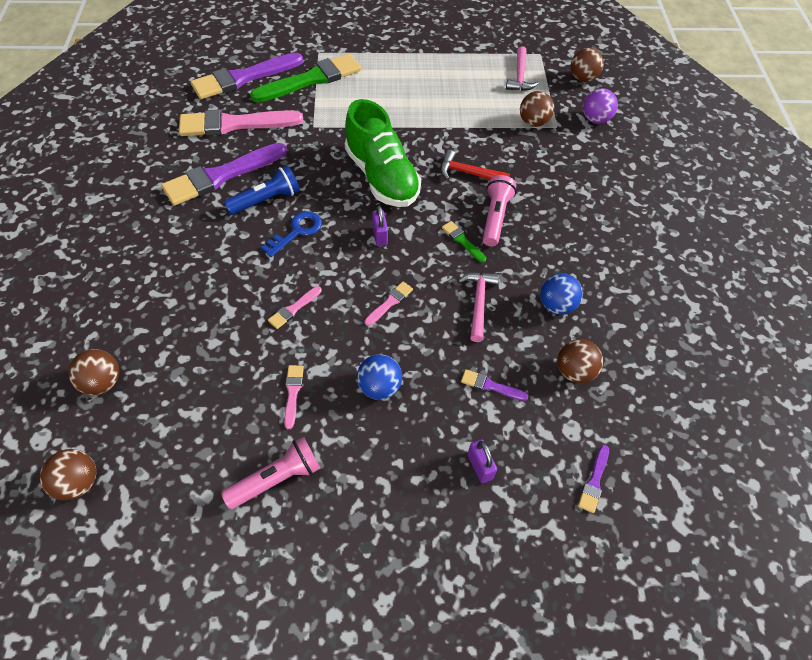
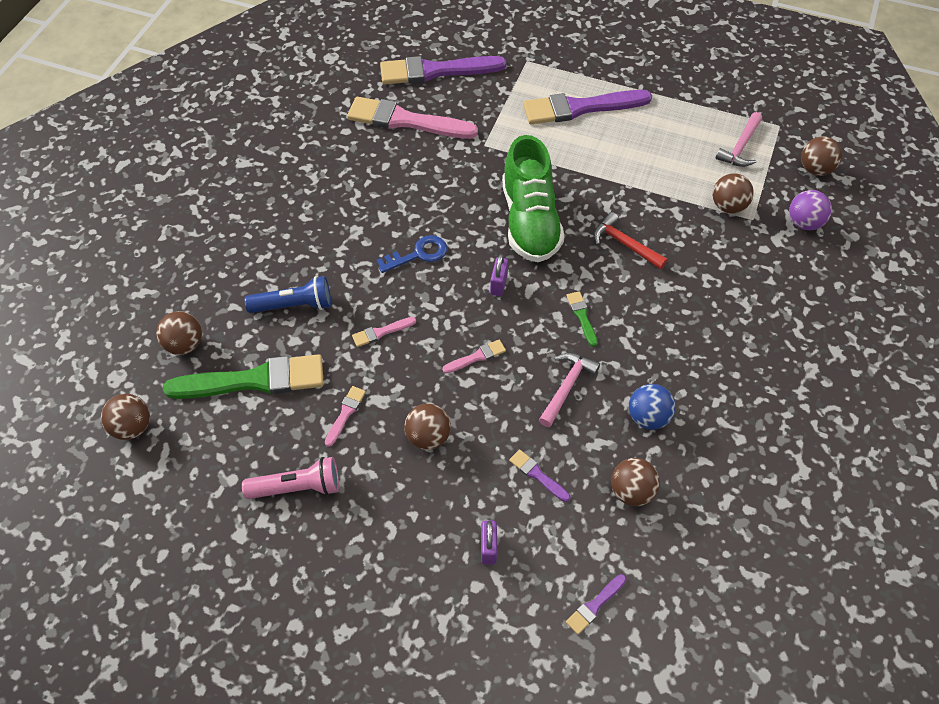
camera: 25 degrees right, 0 degrees up
(221, 176) = (370, 173): purple brush -> purple brush (580, 108)
(266, 200) = (402, 212): blue flashlight -> blue flashlight (294, 305)
(311, 79) = (505, 91): green brush -> green brush (254, 380)
(379, 387) = (428, 437): blue ball -> brown ball
(495, 218) = (629, 302): pink flashlight -> none

